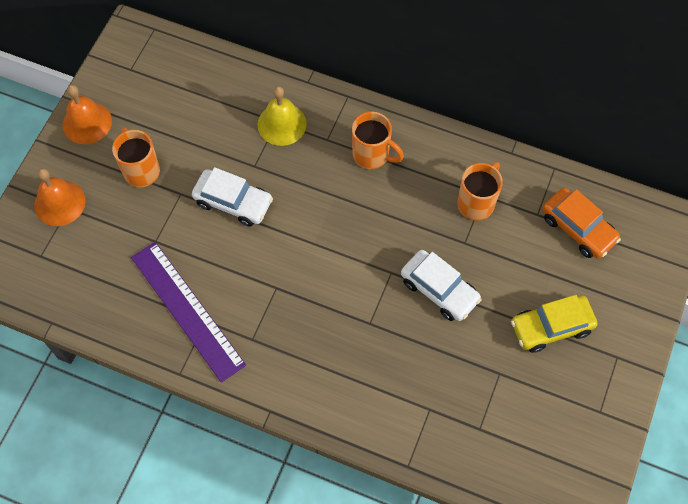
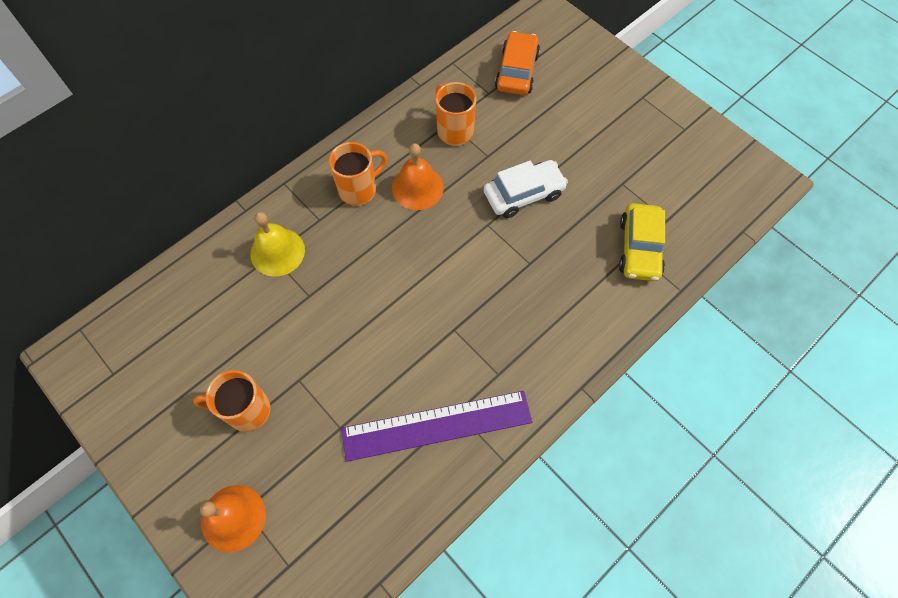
camera: 65 degrees left, 0 degrees up
(87, 122) = (149, 447): orange bell -> orange bell (417, 187)
(233, 202) = (338, 332): white car -> none
(551, 327) = (597, 129): yellow car -> yellow car (639, 248)
(578, 228) = (516, 71): orange car -> orange car turned 60 degrees counterclockwise

